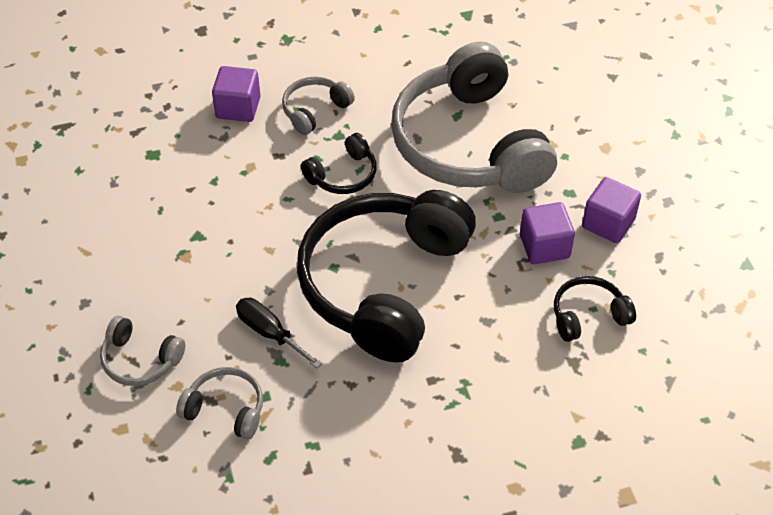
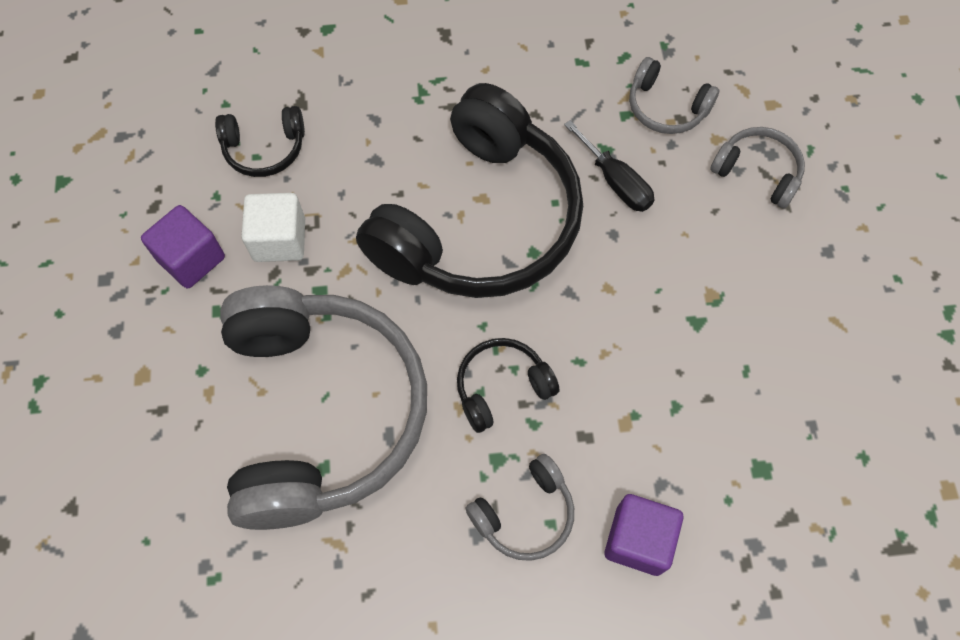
camera: 170 degrees left, 15 degrees up
(544, 246) = (279, 240): purple cube -> white cube

